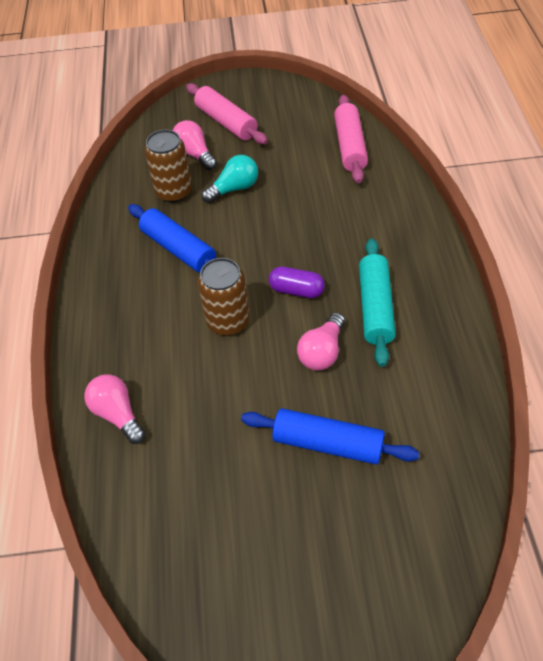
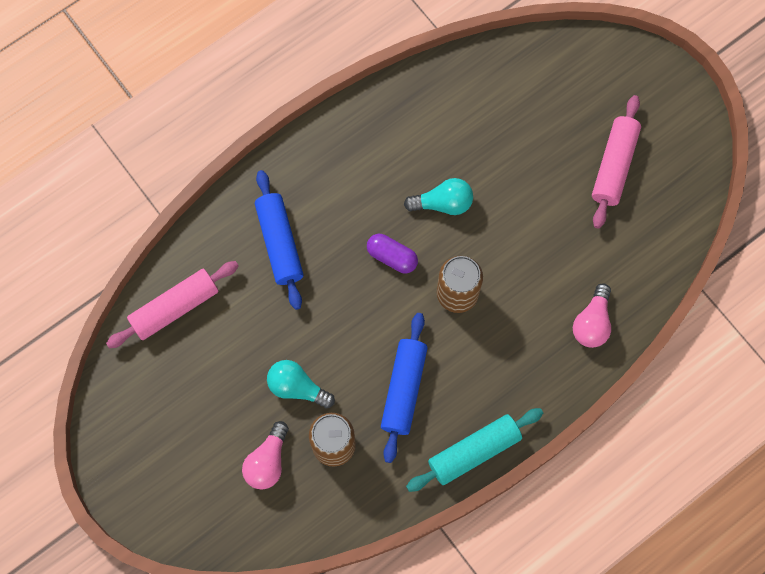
camera: 125 degrees left, 20 degrees up
(226, 122) = (199, 461): pink rolling pin -> pink rolling pin (614, 166)
(296, 290) = (392, 257): purple capsule -> purple capsule turned 45 degrees counterclockwise
(322, 352) = (443, 203): pink light bulb -> turquoise light bulb
(327, 443) = (520, 158): blue rolling pin -> blue rolling pin (280, 243)
(375, 307) = (374, 185): turquoise rolling pin -> turquoise rolling pin (474, 451)

